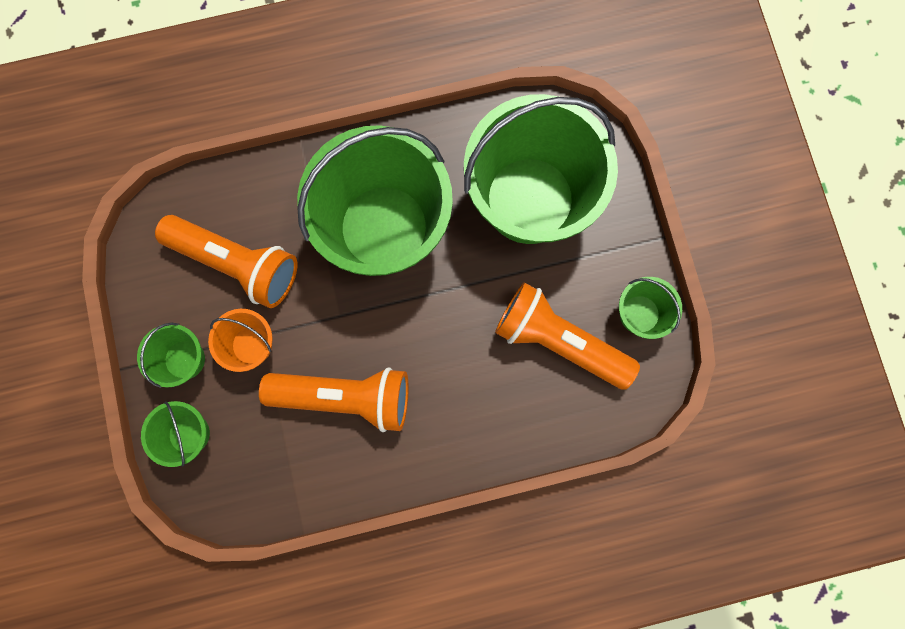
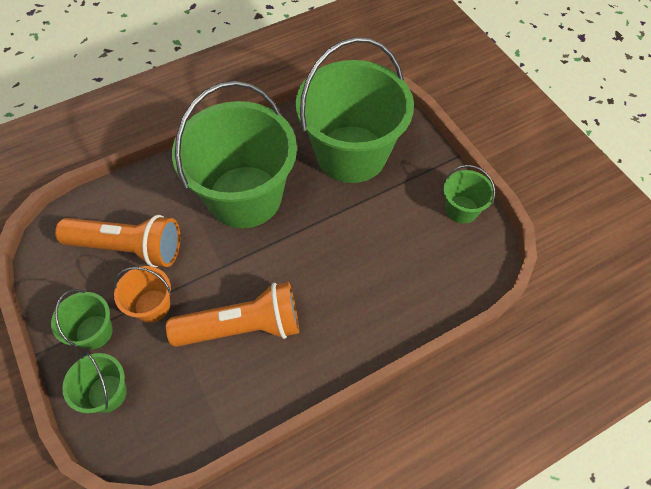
camera: 15 degrees left, 20 degrees down
(559, 341) = (407, 242): orange flashlight -> none

